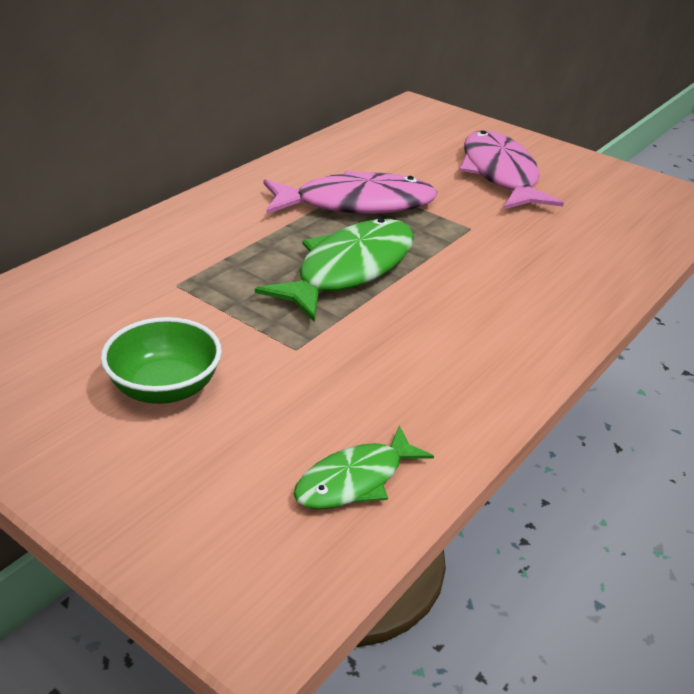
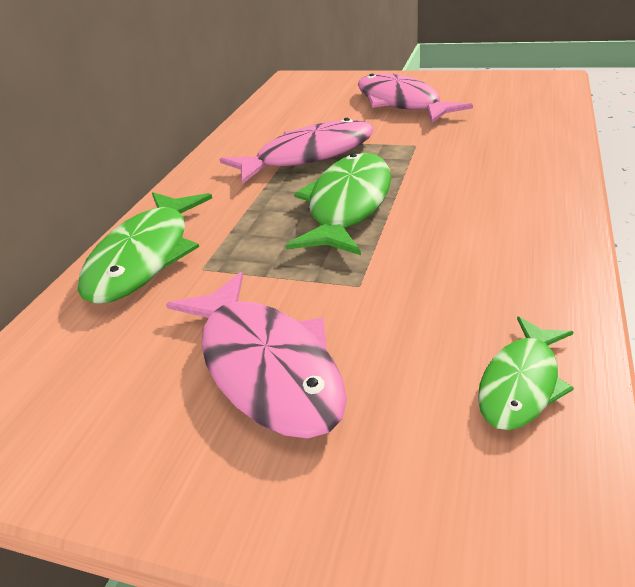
camera: 15 degrees left, 0 degrees up
(136, 256) = (145, 257): none -> green fish
(165, 388) = (266, 366): green bowl -> pink fish

